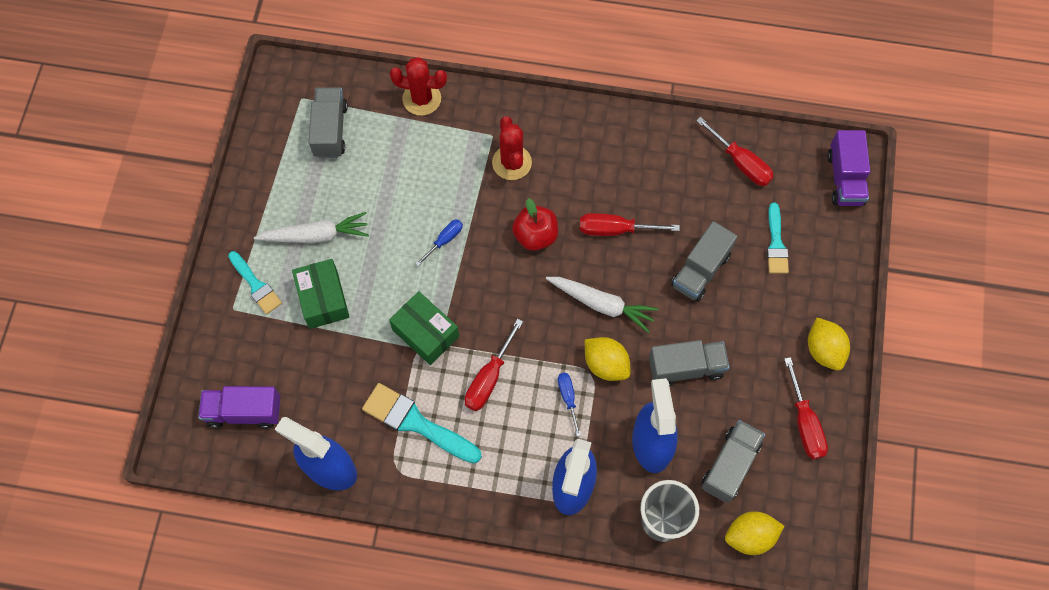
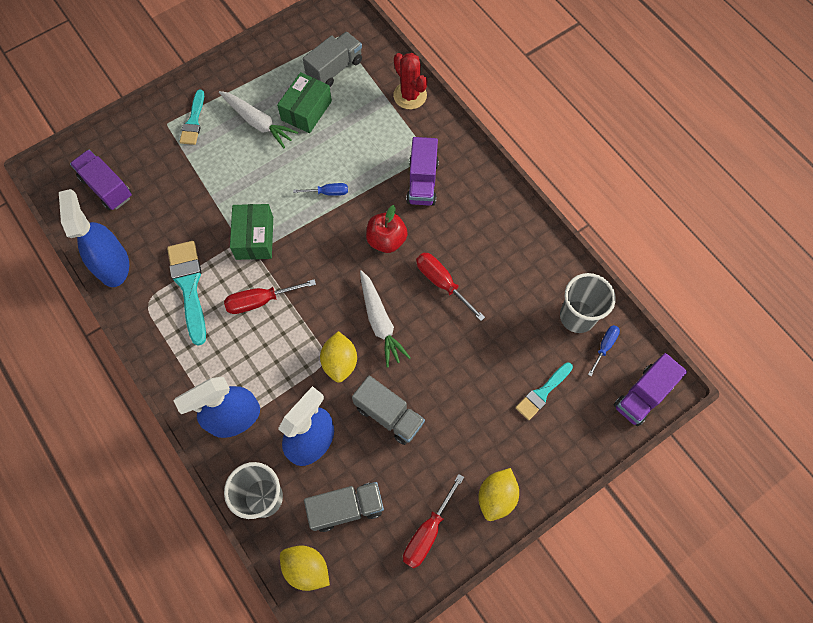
camera: 45 degrees right, 0 degrees up
(323, 299) = (220, 163): green box -> green box (306, 110)
(512, 162) = (422, 182): red cactus -> purple truck
(568, 398) = (293, 360): blue screwdriver -> blue screwdriver (604, 346)
(700, 270) = (470, 361): grey truck -> none
(741, 163) = (577, 316): red screwdriver -> grey cup

